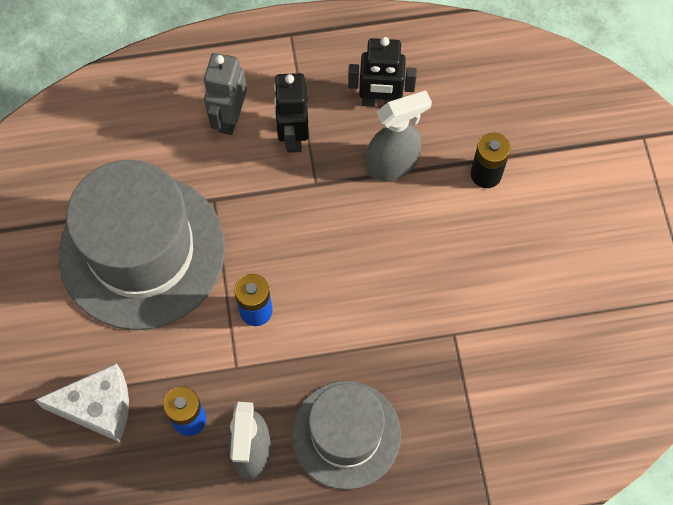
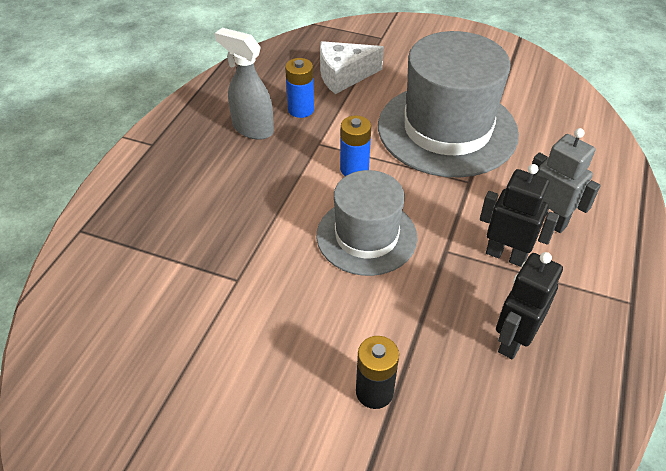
camera: 120 degrees right, 20 degrees down
(98, 407) = (344, 76): white cheese -> white cheese turned 45 degrees clockwise
(346, 434) = (219, 178): grey hat -> grey hat (366, 236)
(393, 164) = (433, 316): grey spray bottle -> none

